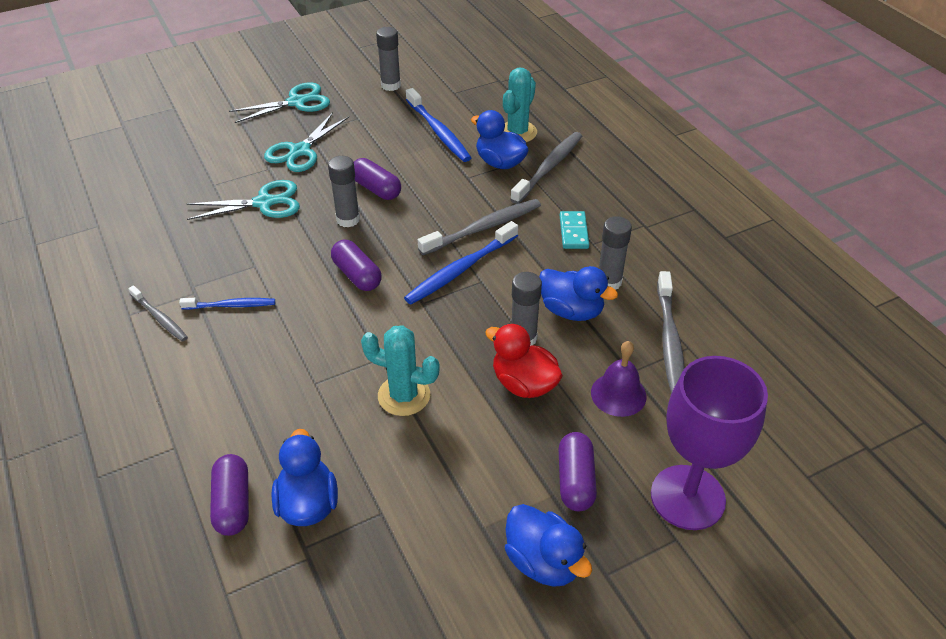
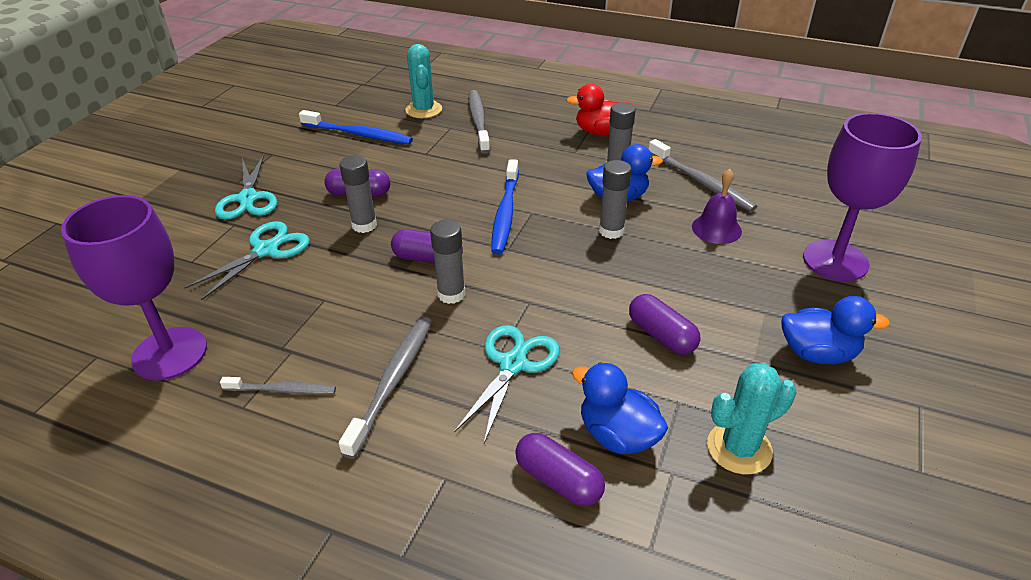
camera: 40 degrees left, 5 degrees down
(132, 249) = (170, 353): none -> purple goblet
(231, 305) = (343, 340): blue toothbrush -> none
(297, 102) = (193, 166): turquoise scissors -> turquoise scissors (513, 364)
(390, 85) = (271, 120): grey glue stick -> grey glue stick (451, 294)
(404, 395) = (582, 315): turquoise cactus -> turquoise cactus (739, 448)
(483, 228) = (484, 179): grey toothbrush -> grey toothbrush (393, 381)
(500, 163) = (437, 133): blue duck -> none
(524, 384) = (651, 257): red duck -> red duck (601, 132)
(574, 232) = (552, 151): turquoise domino -> none
(575, 480) = (765, 293): purple capsule -> purple capsule (661, 335)

